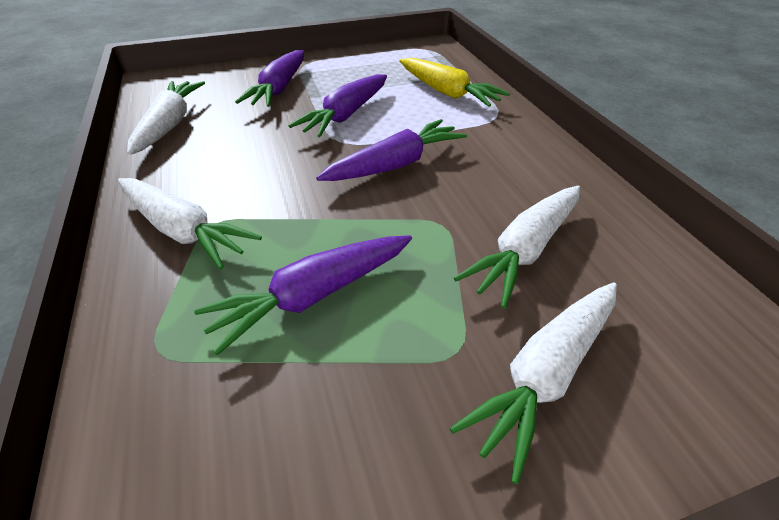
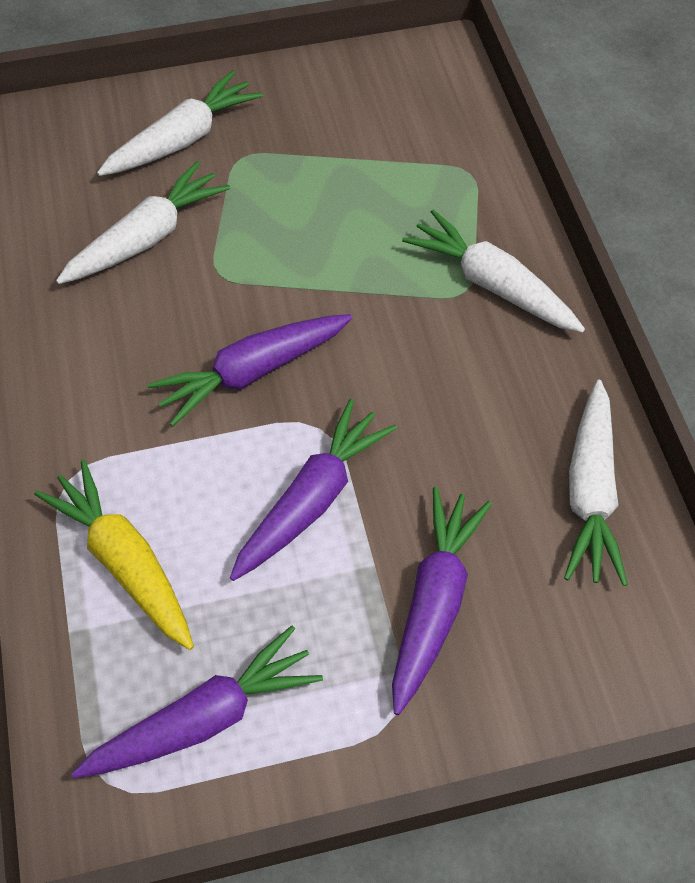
camera: 175 degrees left, 15 degrees up
(313, 295) = (352, 207): purple carrot -> purple carrot (204, 718)

